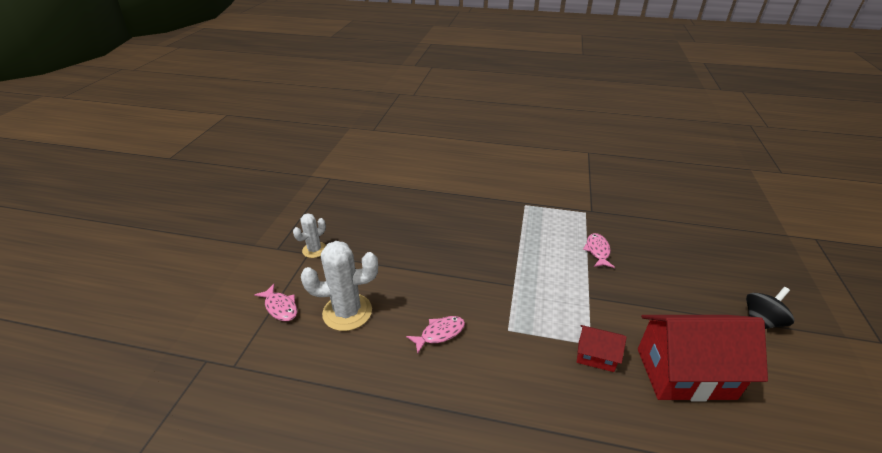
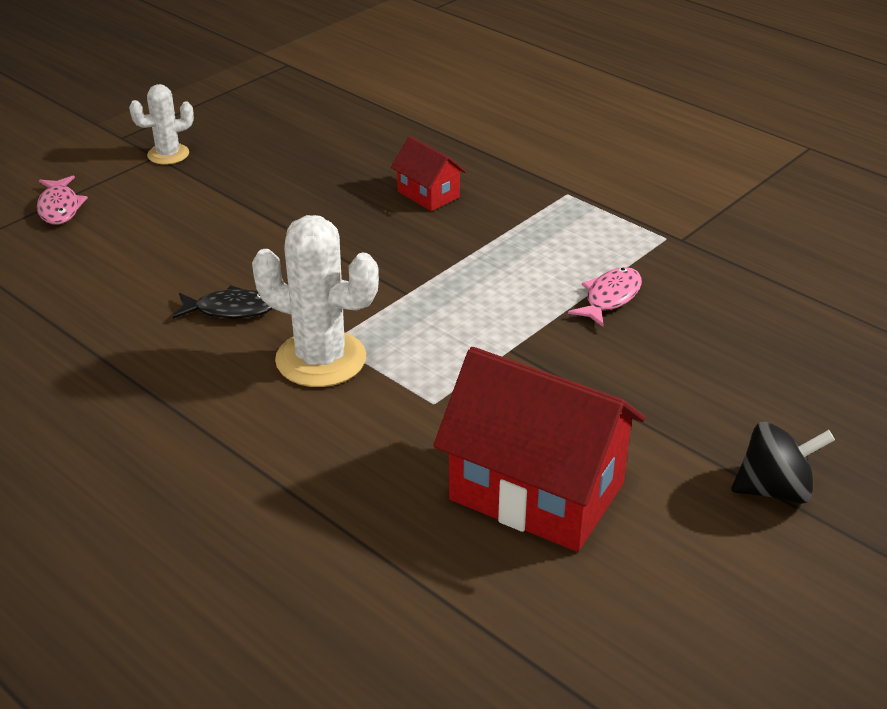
camera: 30 degrees right, 0 degrees up
(347, 312) = (136, 242): white cactus -> white cactus (321, 359)
(440, 333) = (230, 310): pink fish -> black fish
(595, 356) = (422, 419): red house -> red house (428, 194)

